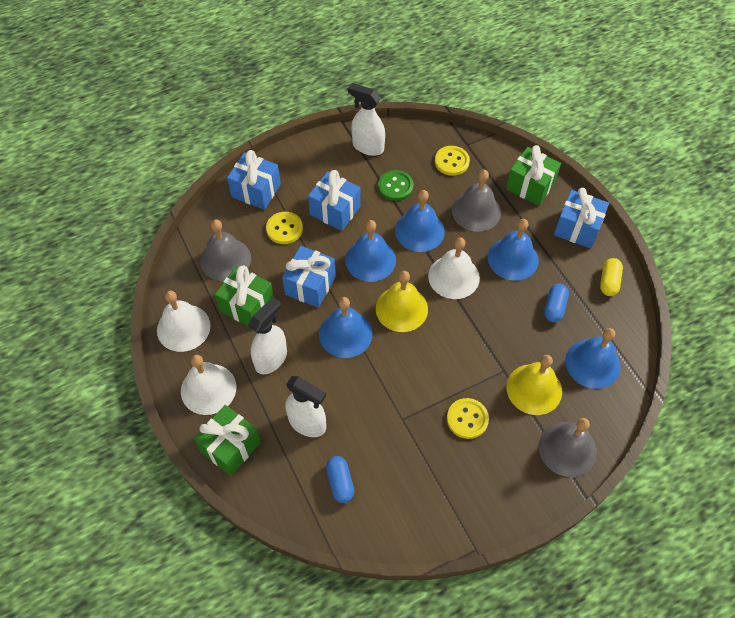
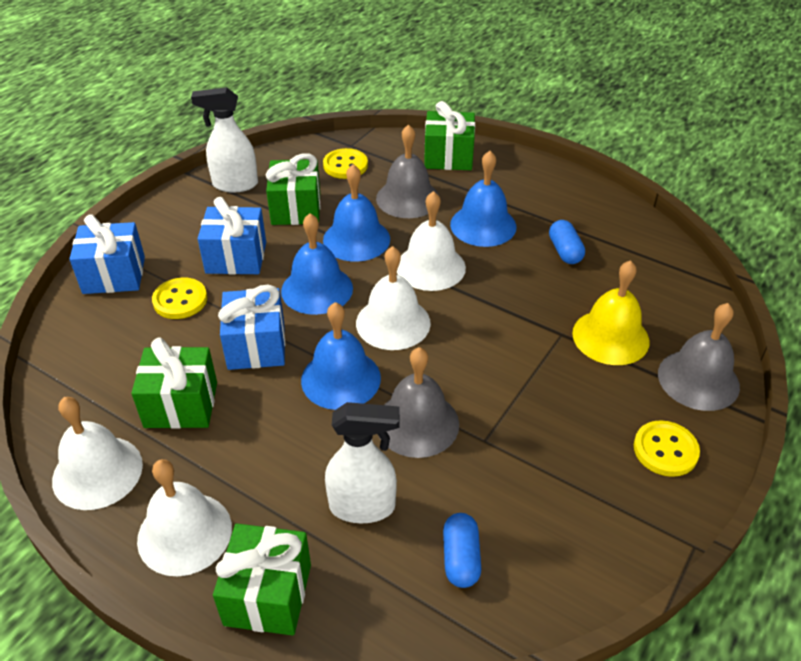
camera: 30 degrees left, 15 degrees down
(225, 259) = (115, 364): grey bell -> grey bell (417, 423)
(271, 359) = (257, 452): white spray bottle -> none
(340, 482) = (460, 558): blue capsule -> blue capsule turned 45 degrees clockwise
(395, 186) = (296, 209): green button -> green gift
(401, 308) = (393, 323): yellow bell -> white bell
(467, 419) = (562, 402): yellow button -> yellow button (665, 450)
(577, 228) = (528, 175): blue gift -> none
(592, 363) = (649, 285): blue bell -> none
(609, 282) = (599, 207): yellow capsule -> none

